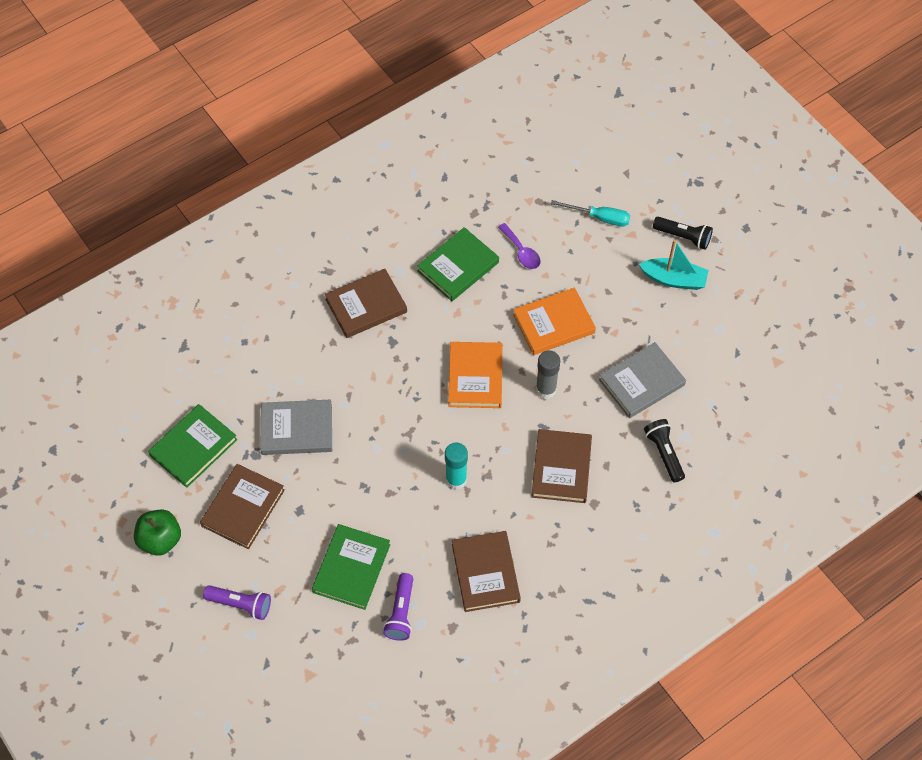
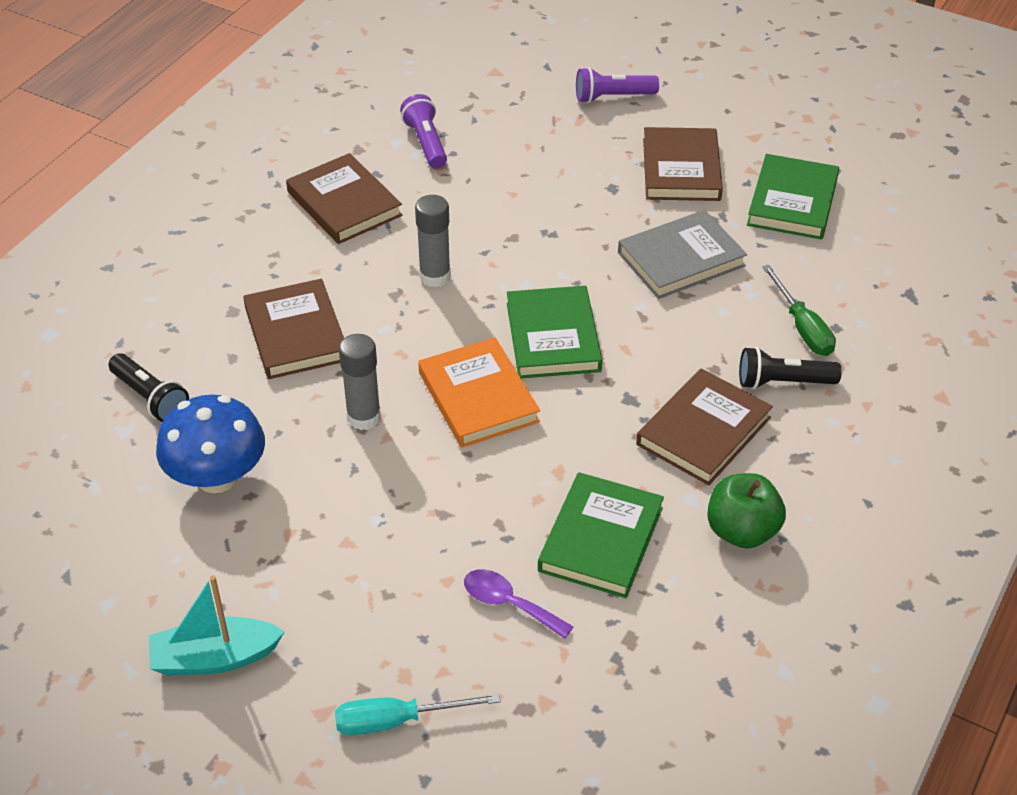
camera: 155 degrees right, 15 degrees down
(160, 540) = (749, 117): green apple -> green apple (742, 531)
(263, 349) = (802, 327): none -> green screwdriver
(351, 568) = (510, 160): green book -> green book (553, 337)
(456, 479) = (435, 276): turquoise glue stick -> grey glue stick
(553, 323) = (396, 510): orange book -> none
(641, 382) = (217, 477): grey book -> blue mushroom
(683, 237) = (220, 746): black flashlight -> black flashlight (782, 382)

